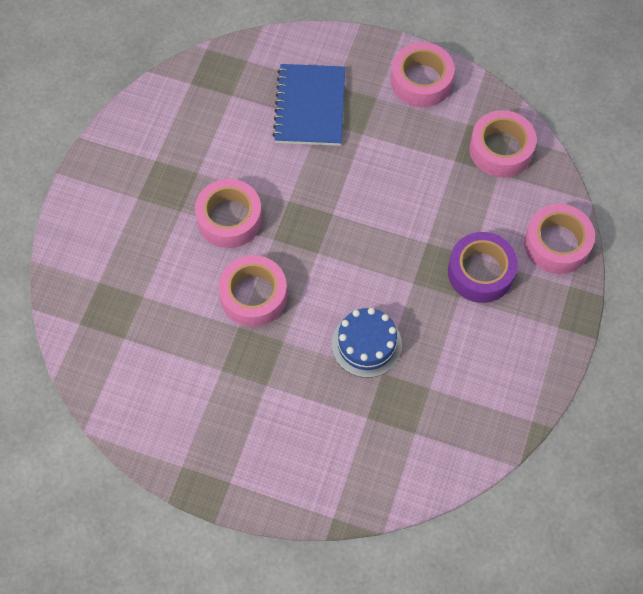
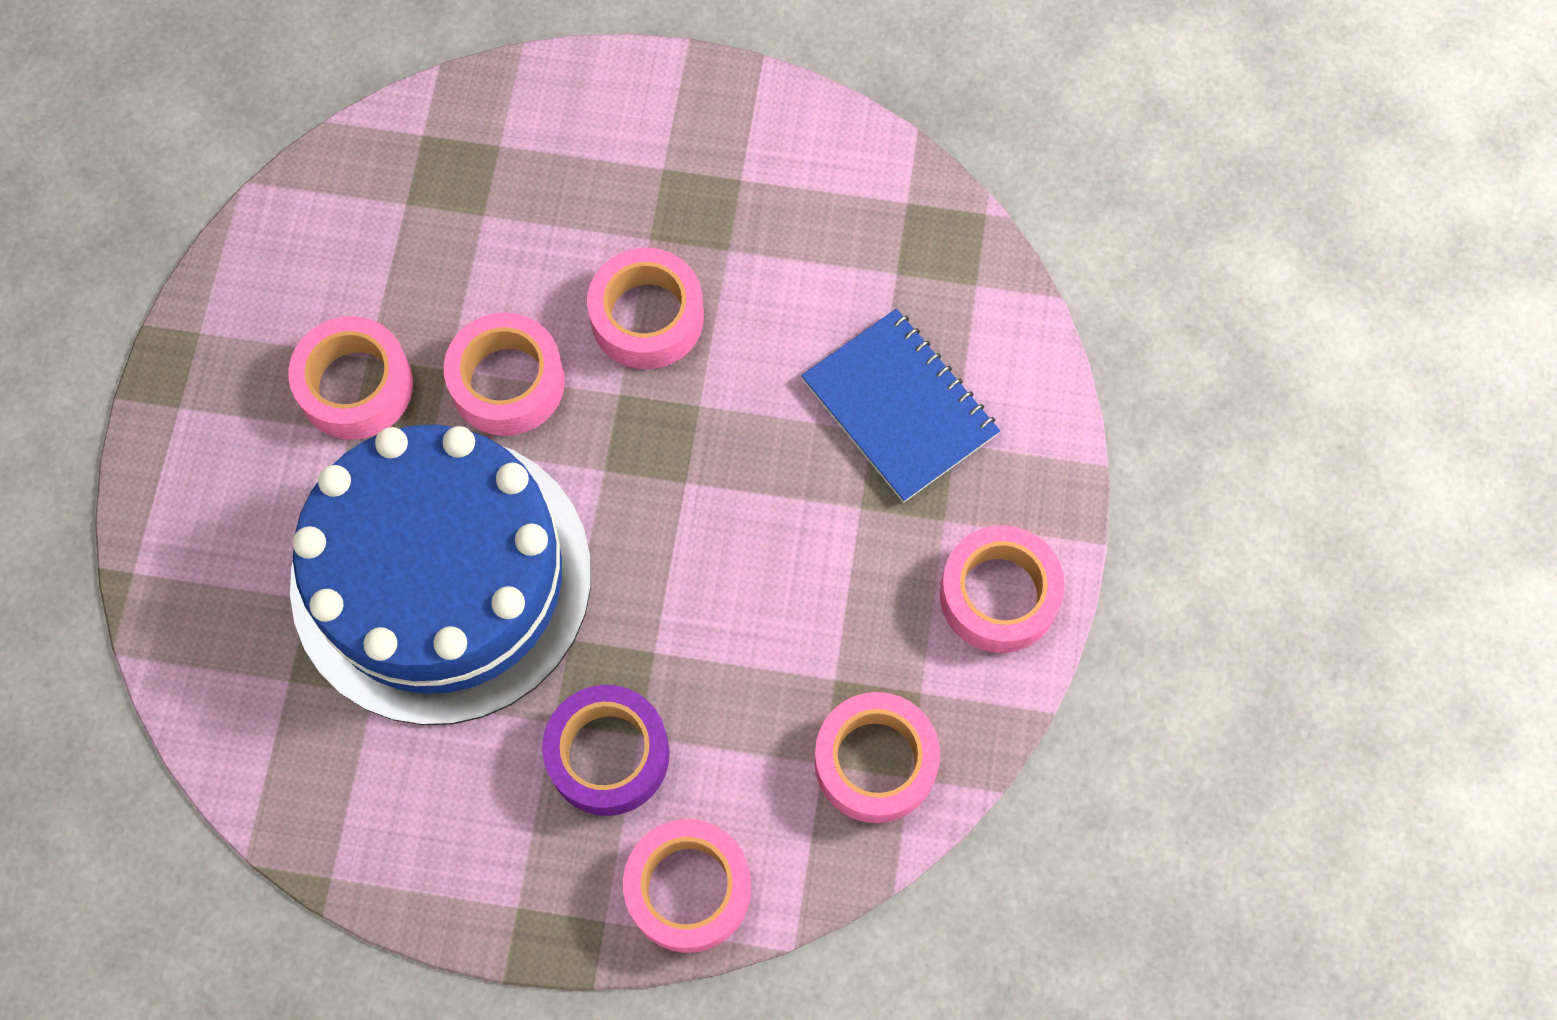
camera: 80 degrees right, 5 degrees up
(238, 378) = (355, 386): none -> pink tape
(310, 107) = (899, 407): blue notebook -> blue notebook turned 60 degrees clockwise
(366, 344) = (441, 578): blue cake -> blue cake, size x2.45

